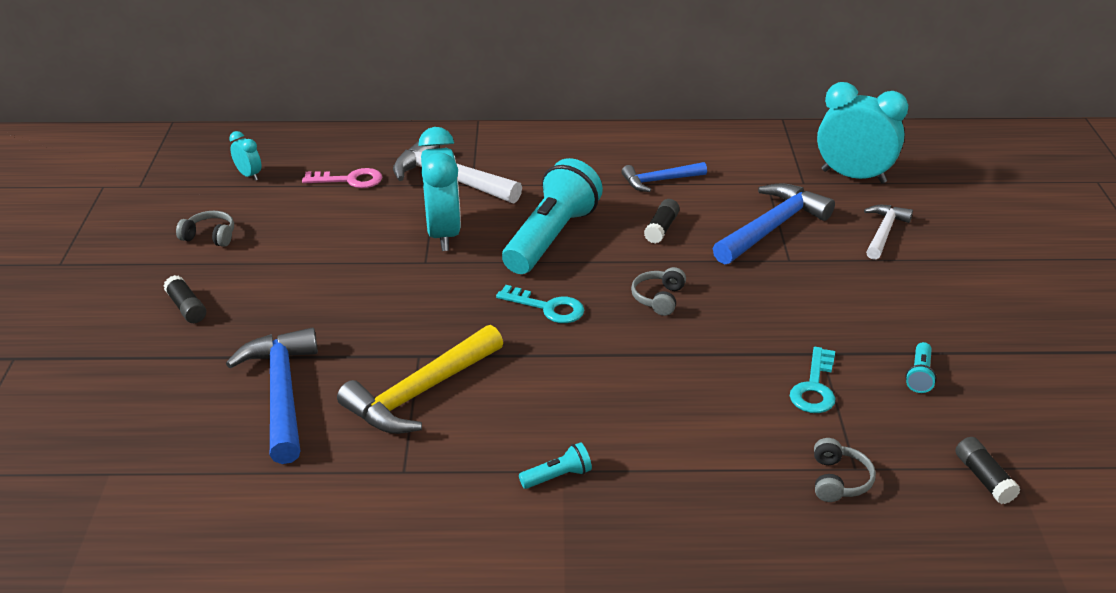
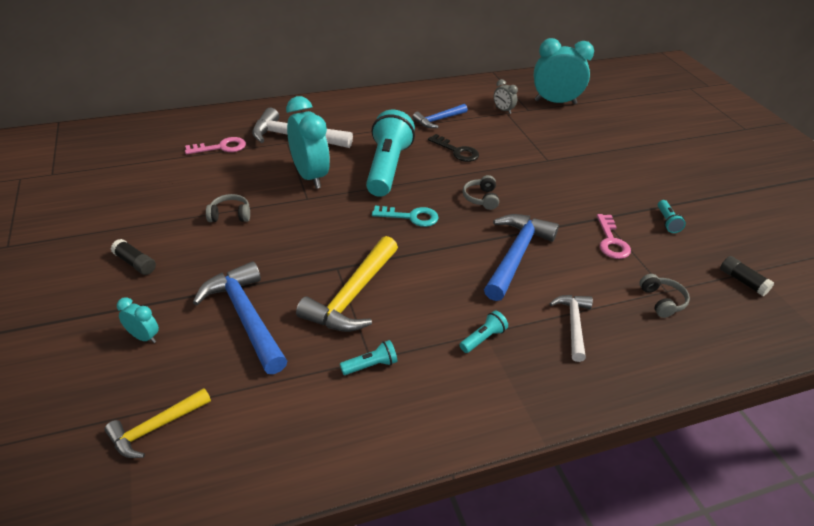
camera: 20 degrees left, 5 degrees up
(131, 493) = (156, 427): none -> yellow hammer
(210, 236) = (129, 204): grey headphones -> grey headphones (230, 215)
(249, 175) = (140, 154): turquoise clock -> turquoise clock (144, 337)
(399, 478) = (370, 365): none -> turquoise flashlight
(661, 228) = (457, 151): black glue stick -> black key
(764, 179) = (503, 110): none -> grey clock
(771, 227) = (525, 141): blue hammer -> blue hammer (516, 255)
(814, 387) = (611, 241): turquoise key -> pink key
(883, 232) = (593, 134): white hammer -> white hammer (573, 325)

